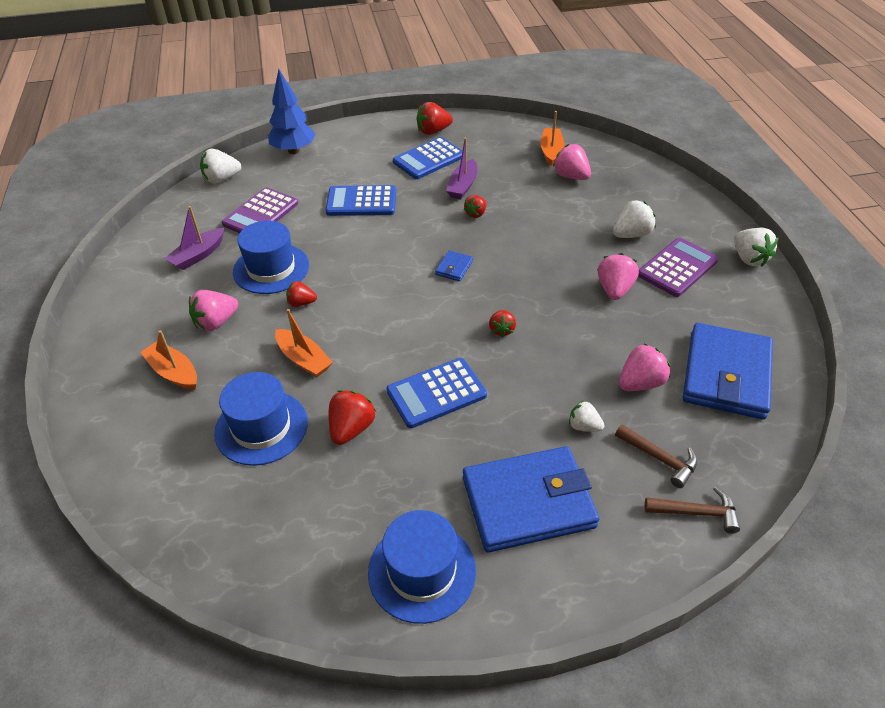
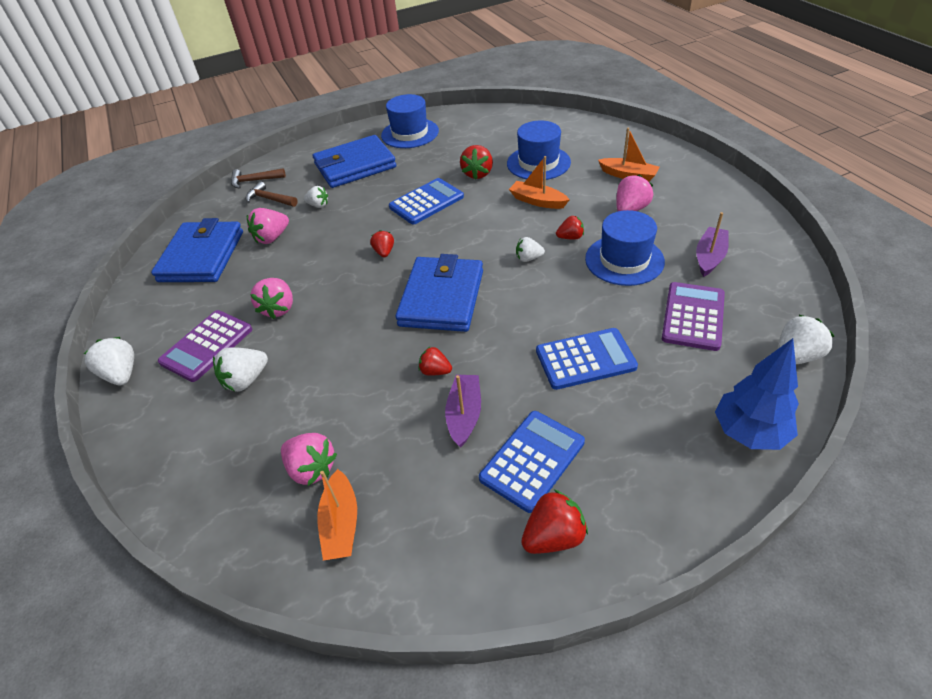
camera: 170 degrees right, 0 degrees up
(356, 289) = (528, 258): none -> white strawberry
(454, 268) = (442, 298): blue wallet -> blue wallet, size x2.48
(476, 214) = (435, 371): red strawberry -> red strawberry turned 90 degrees counterclockwise

